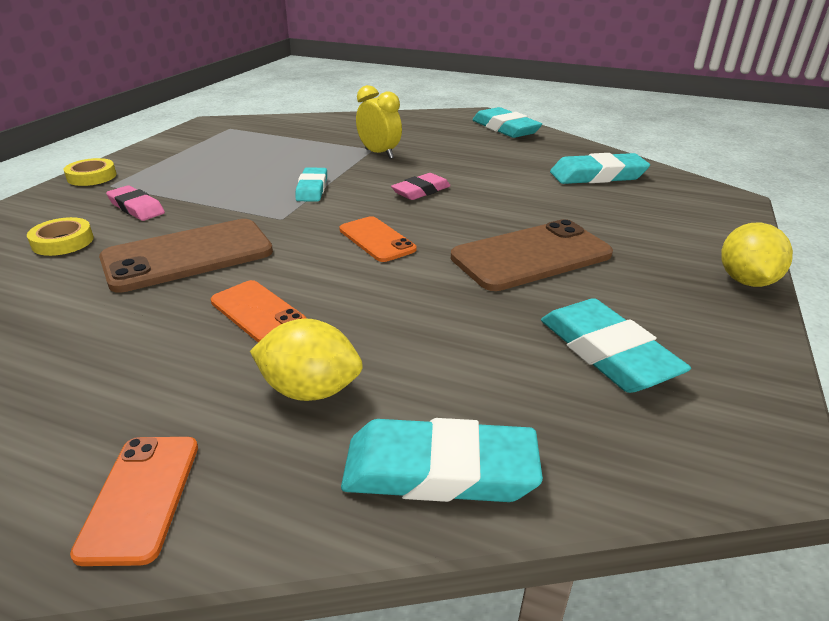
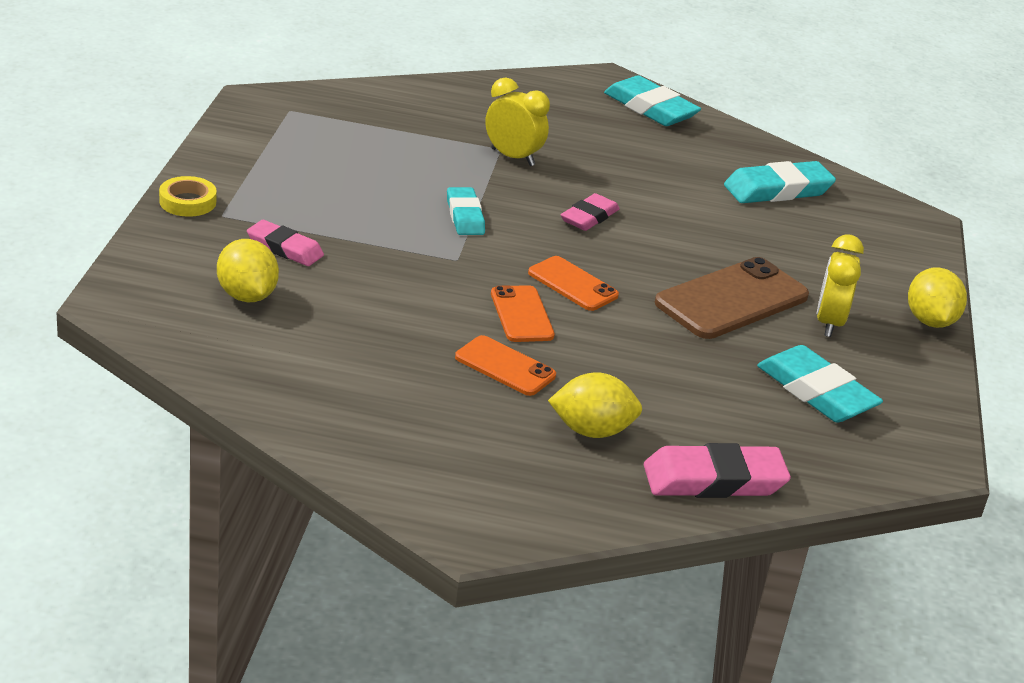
camera: 15 degrees left, 0 degrees up
(63, 242) = (247, 296): yellow tape -> yellow lemon
(140, 497) = (517, 505): orange phone -> orange phone (521, 315)
(188, 256) = (394, 309): brown phone -> none
(439, 470) = (714, 480): turquoise eraser -> pink eraser
(631, 279) = (829, 323): none -> yellow clock

